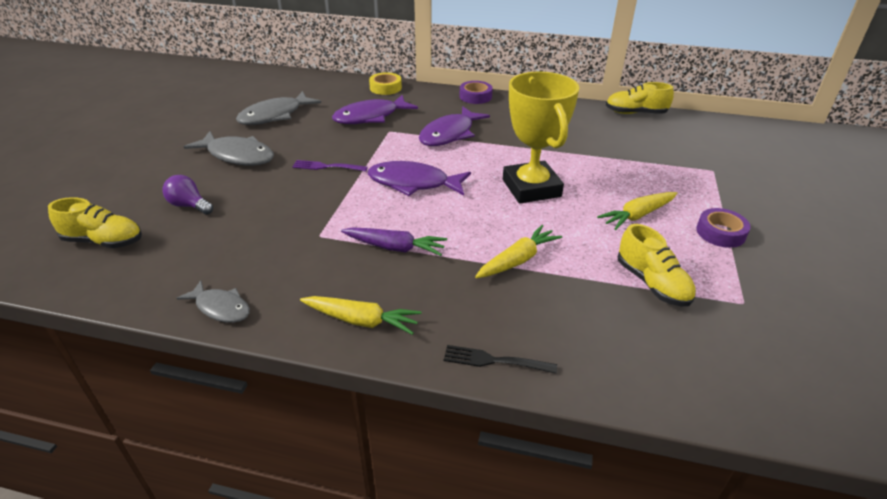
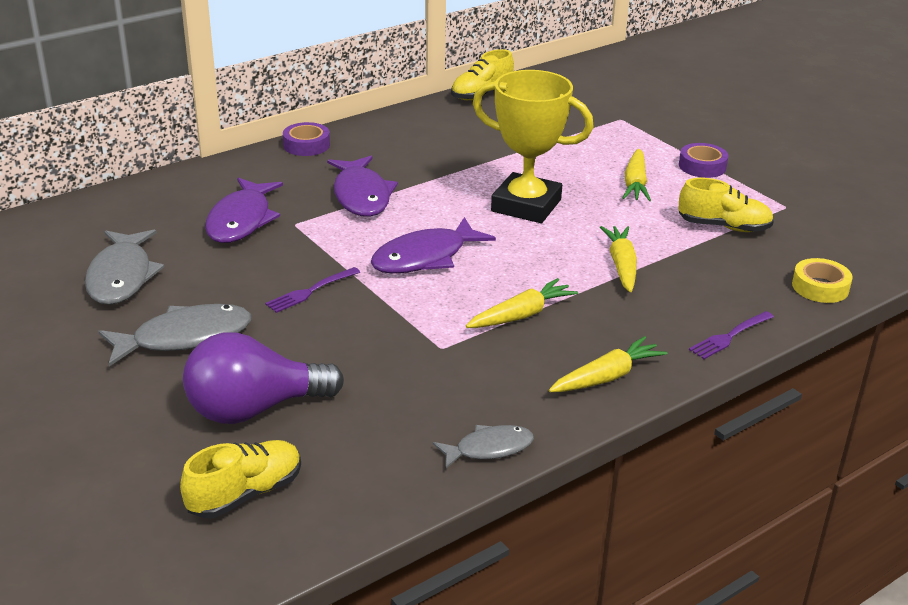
camera: 50 degrees left, 5 degrees down
(189, 205) = (254, 409): purple light bulb -> purple light bulb, size x1.92
(385, 88) = (185, 181): yellow tape -> yellow tape (820, 287)
(395, 247) = (521, 315): purple carrot -> yellow carrot
(494, 361) = (729, 336): black fork -> purple fork

